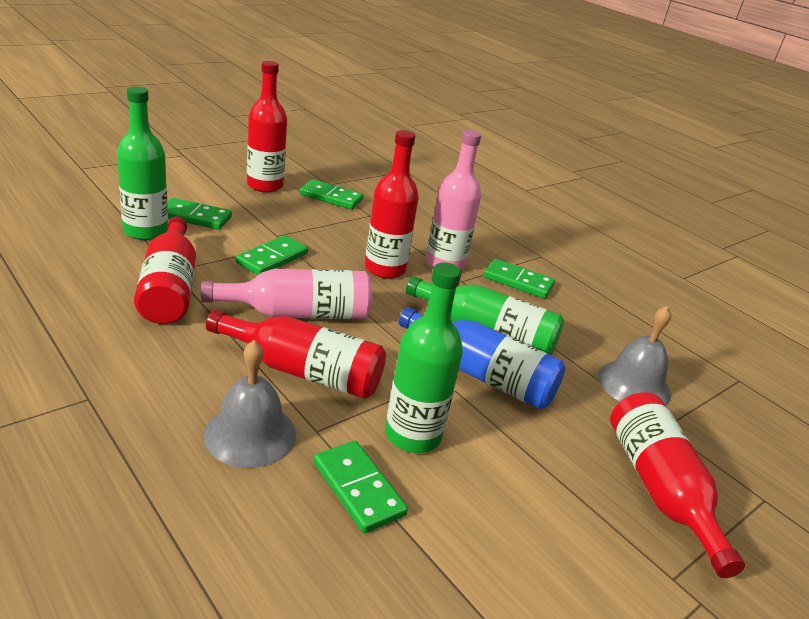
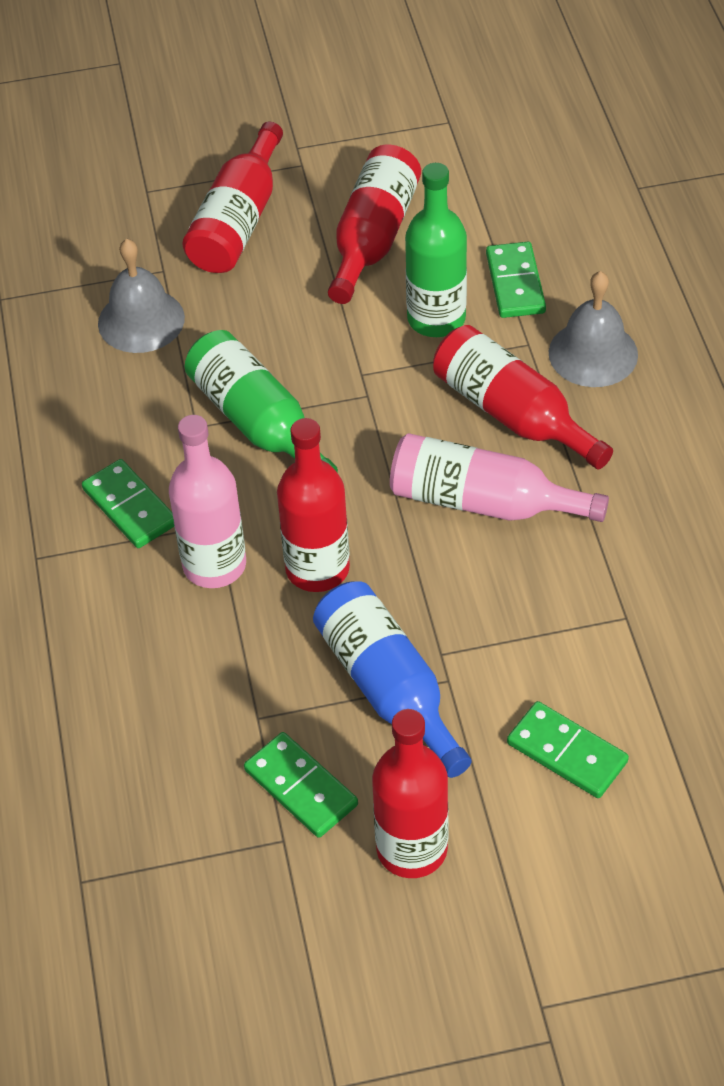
camera: 145 degrees left, 20 degrees up
(145, 231) = (652, 721): green bottle -> none
(170, 287) = (636, 580): red bottle -> red bottle (373, 237)
(272, 258) = (476, 620): green domino -> none
(483, 375) = (311, 368): blue bottle -> blue bottle (388, 687)

